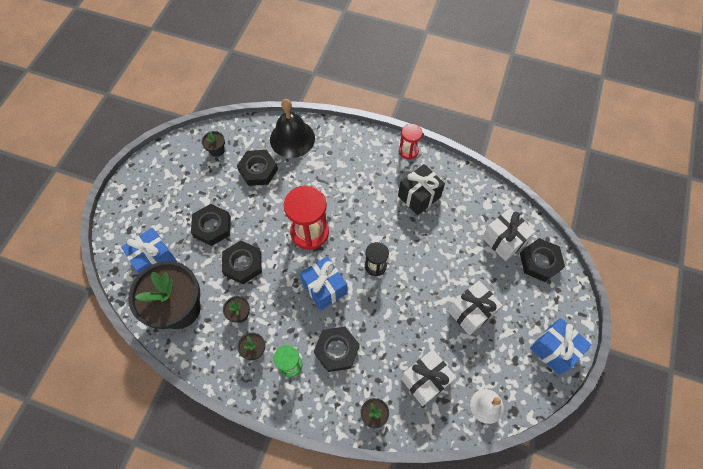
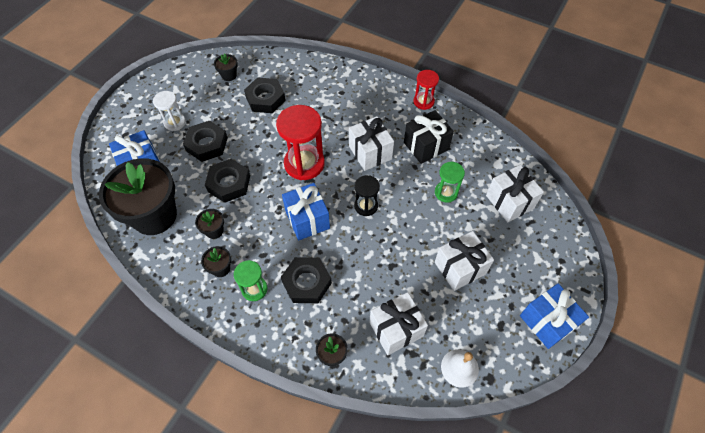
camera: 10 degrees right, 5 degrees down
(175, 209) = (175, 122): none -> white hourglass
(292, 138) = (306, 74): black bell -> none
(369, 211) = (370, 153): none -> white gift
(445, 240) = (446, 192): none -> green hourglass
(540, 262) = (546, 229): black nut -> none

